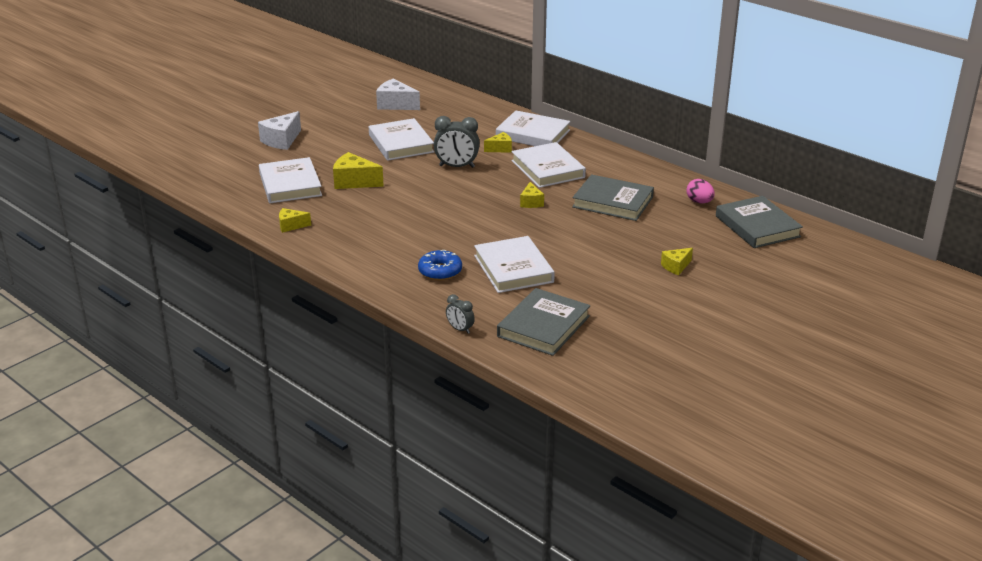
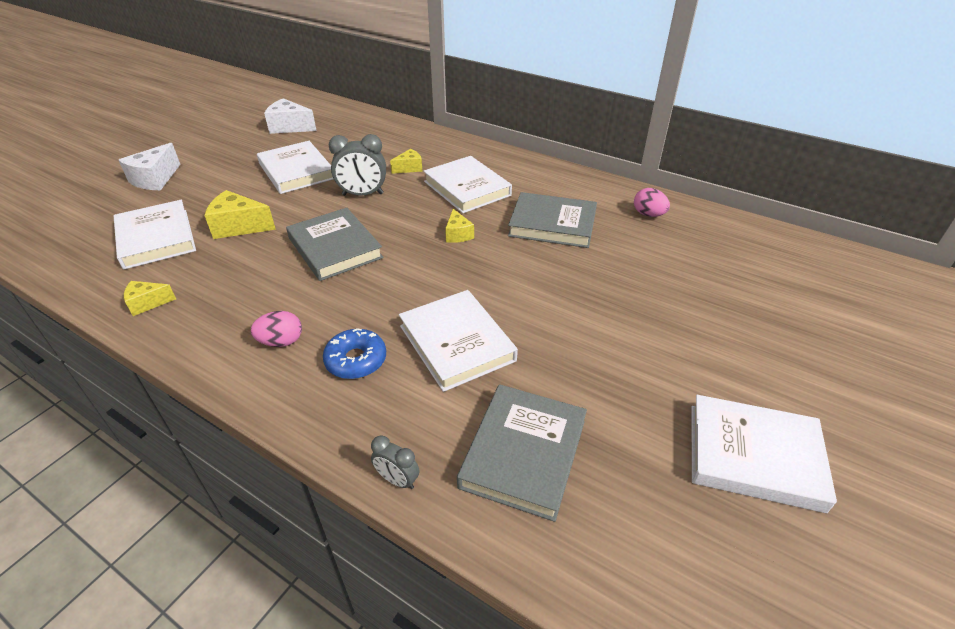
camera: 10 degrees left, 10 degrees up
(388, 256) = (281, 342): none -> pink egg
(533, 134) = (441, 148): white book -> white book (753, 456)
(676, 267) = (664, 313): yellow cheese -> none
(757, 226) = (728, 241): grey book -> grey book (335, 248)

